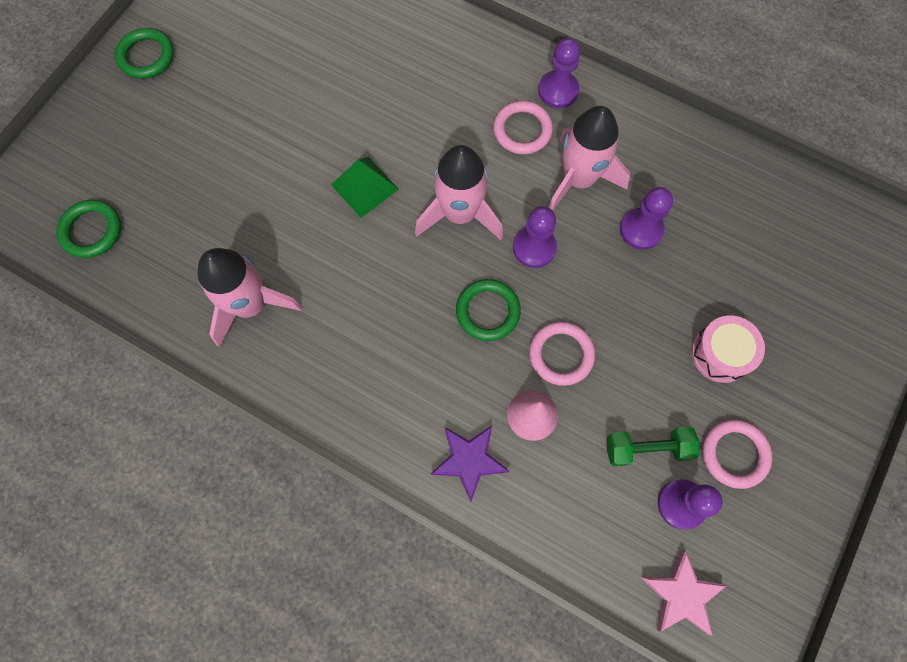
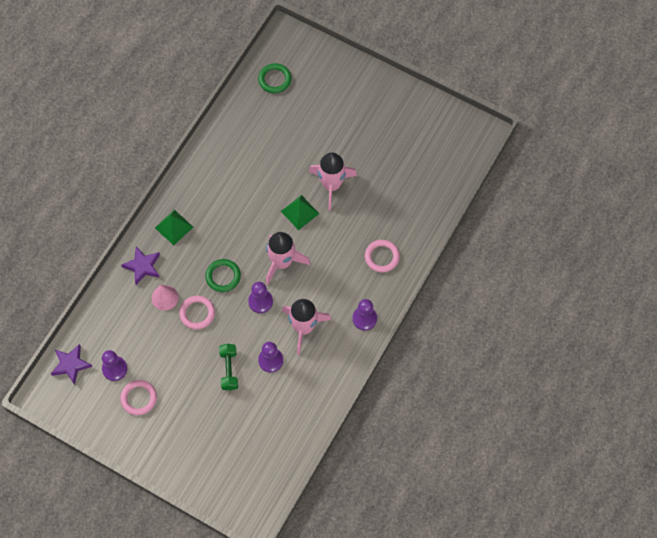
camera: 90 degrees right, 5 degrees down
(146, 56) = (385, 93): green ring -> none
(251, 305) = (230, 159): pink rocket -> pink rocket (331, 185)
(387, 404) = (174, 227): none -> green pyramid
(522, 130) = (337, 297): pink ring -> pink ring (382, 257)
(647, 448) = (144, 354): green dumbbell -> green dumbbell (229, 370)
(681, 594) = (71, 365): pink star -> purple star
(721, 353) = (194, 397): pink drum -> none

